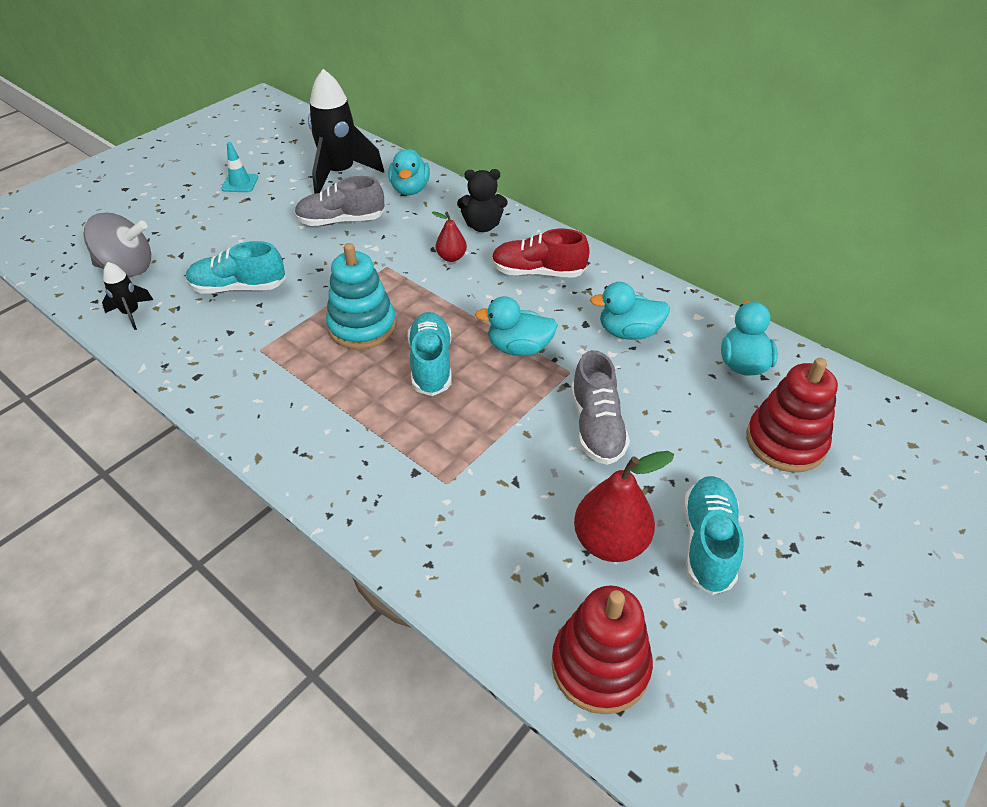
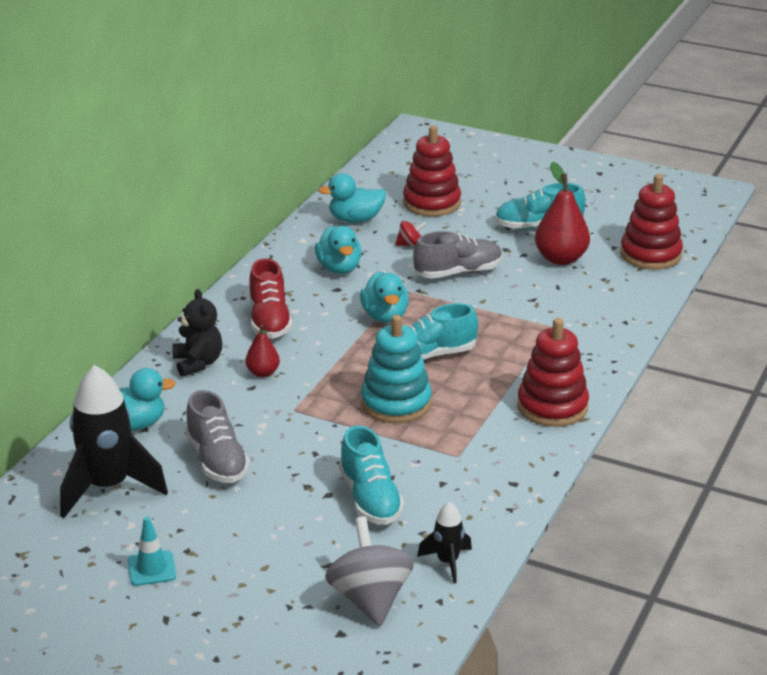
camera: 105 degrees left, 15 degrees down
(292, 437) = (552, 407): none -> red stacking toy
(674, 398) = (410, 244): none -> red spinning top

